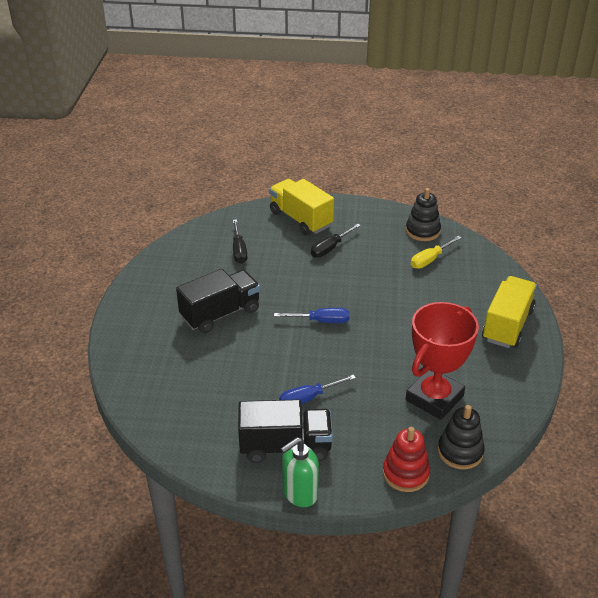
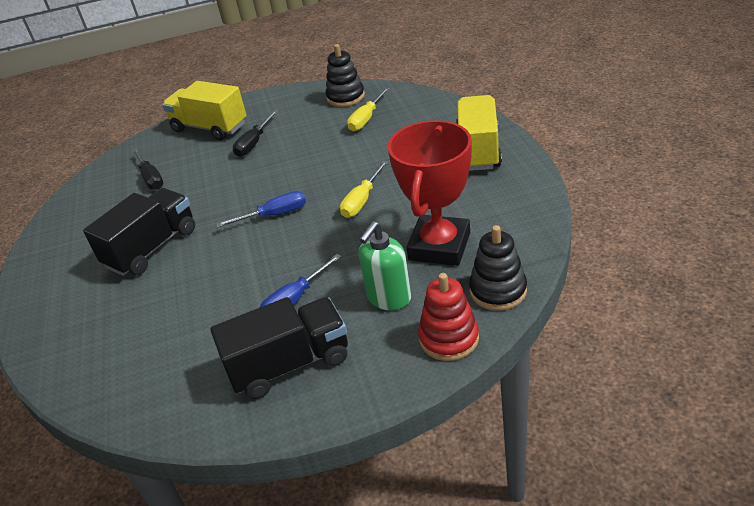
camera: 15 degrees left, 0 degrees up
(300, 493) = (331, 413): green soap dispenser -> green soap dispenser (389, 298)
(393, 335) = (362, 201): none -> yellow screwdriver

